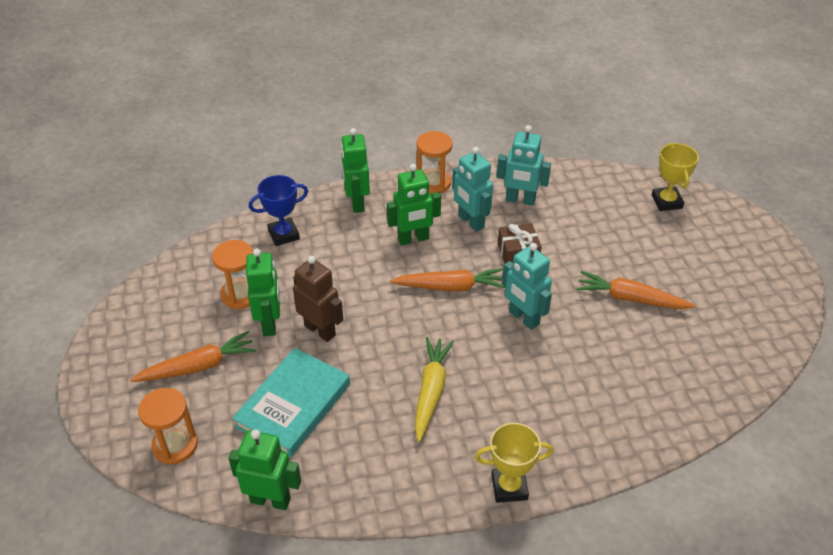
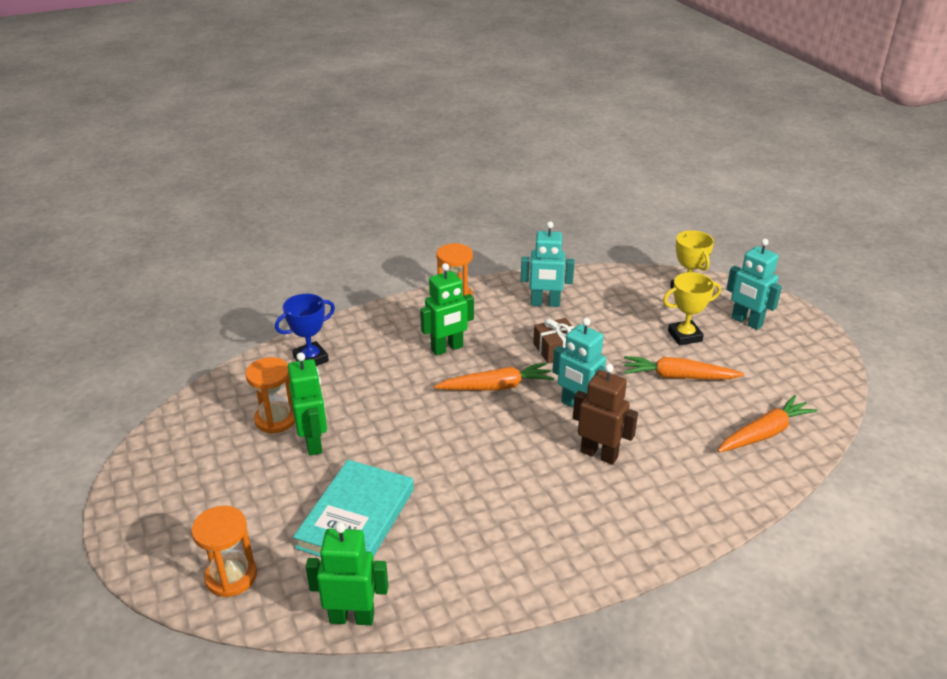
camera: 10 degrees left, 10 degrees down
(198, 366) = (243, 494): orange carrot -> orange carrot (764, 433)
(320, 330) = (369, 442): brown robot -> brown robot (599, 454)
(357, 203) = (381, 322): green robot -> none
(431, 391) = (501, 485): yellow carrot -> none
(471, 222) = (501, 327): turquoise robot -> turquoise robot (746, 322)
(509, 487) = (608, 566): yellow trophy -> yellow trophy (684, 336)

